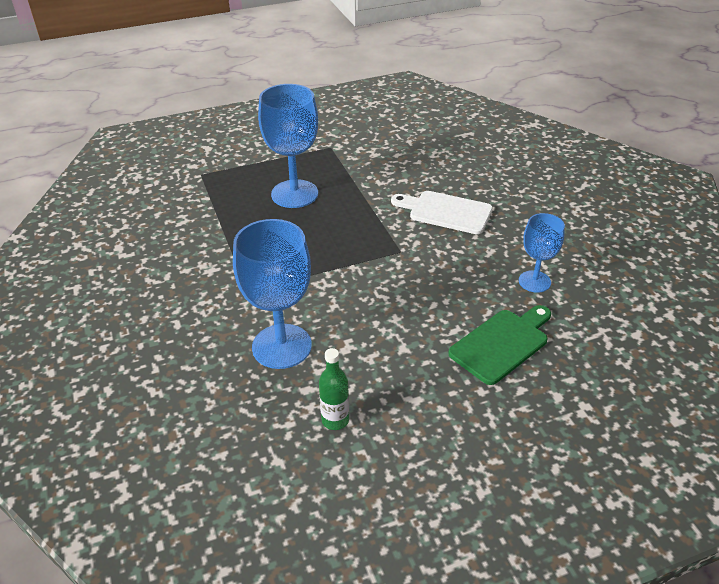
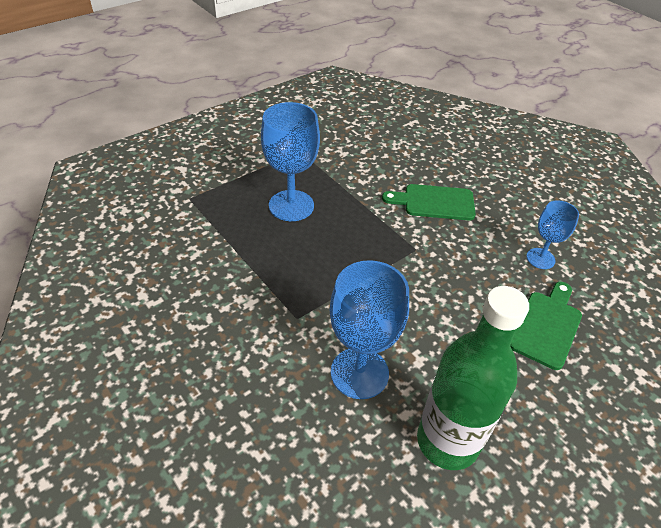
camera: 20 degrees left, 5 degrees up
(335, 420) = (447, 441): green bottle -> green bottle, size x2.35
(446, 212) = (434, 202): white cutting board -> green cutting board

